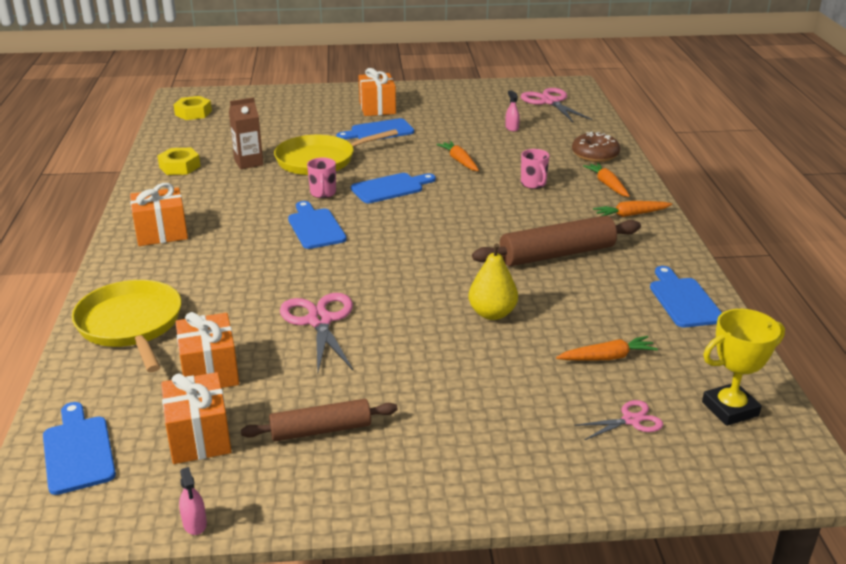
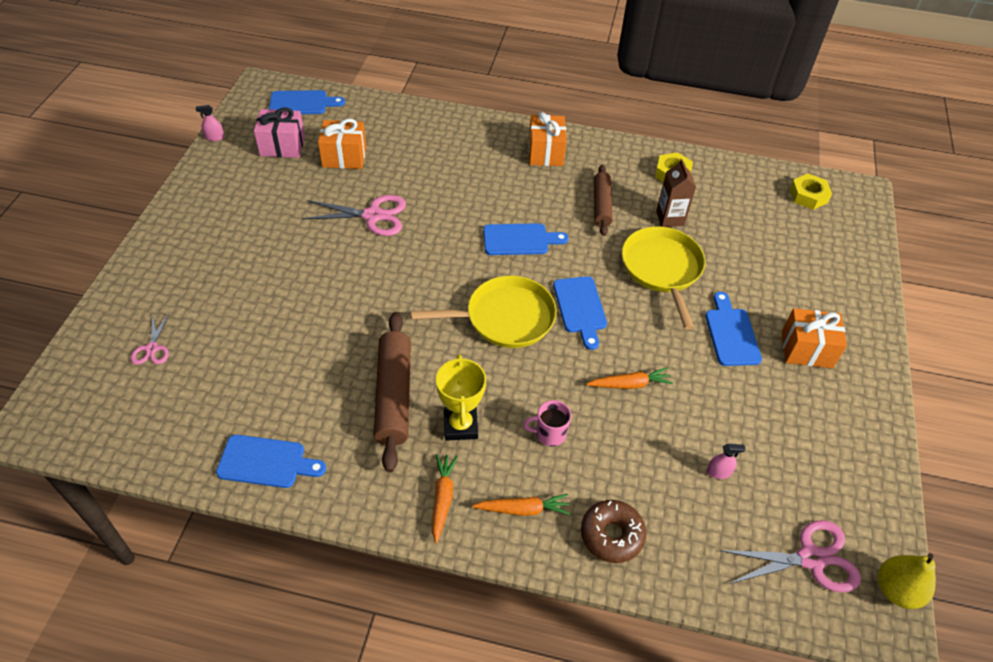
camera: 105 degrees right, 20 degrees up
(131, 324) = (419, 129): yellow pan -> yellow pan (505, 317)
(199, 437) = (282, 146): orange gift -> pink gift
(321, 430) = (254, 194): brown rolling pin -> brown rolling pin (601, 205)
(323, 193) = (585, 257): pink mug -> none
(492, 314) = (326, 315): yellow pear -> yellow pear (896, 590)
(607, 357) = (226, 366): orange carrot -> none
(730, 409) = (118, 416): yellow trophy -> yellow trophy (460, 426)

